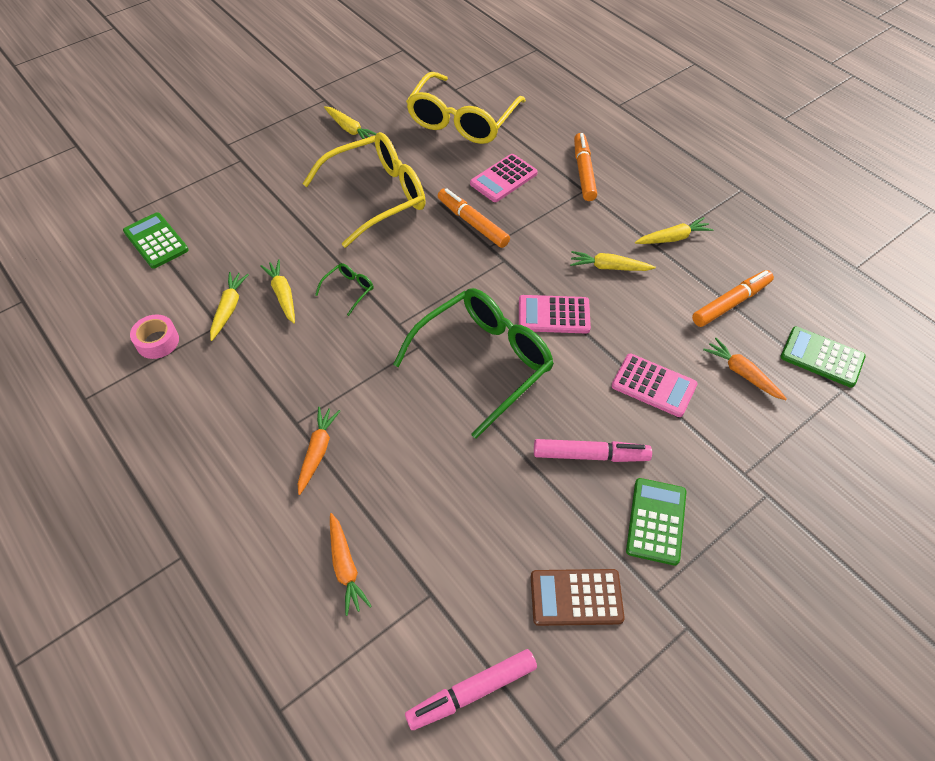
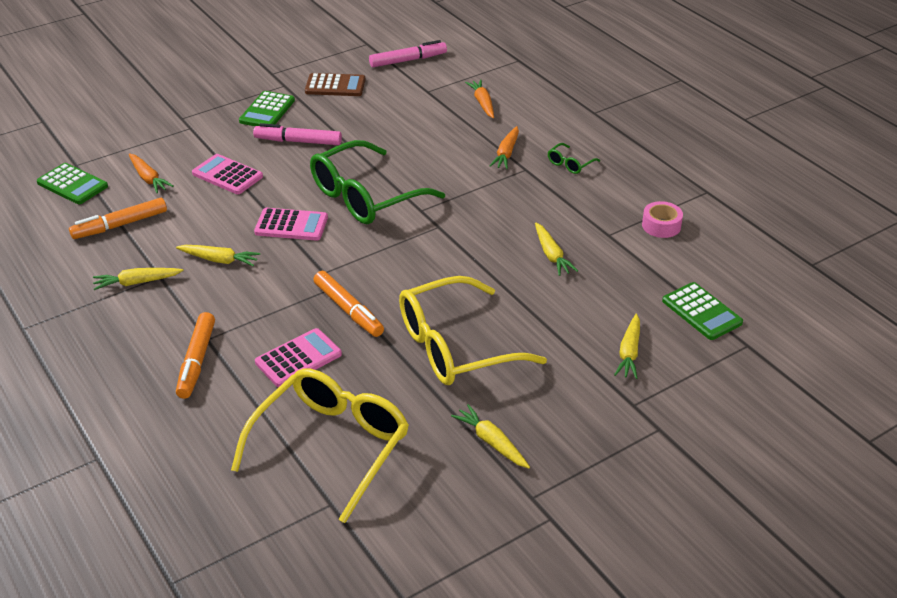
camera: 175 degrees left, 15 degrees down
(229, 308) = (602, 247): yellow carrot -> yellow carrot (629, 352)
(349, 290) = (486, 255): green glasses -> green glasses (570, 164)

